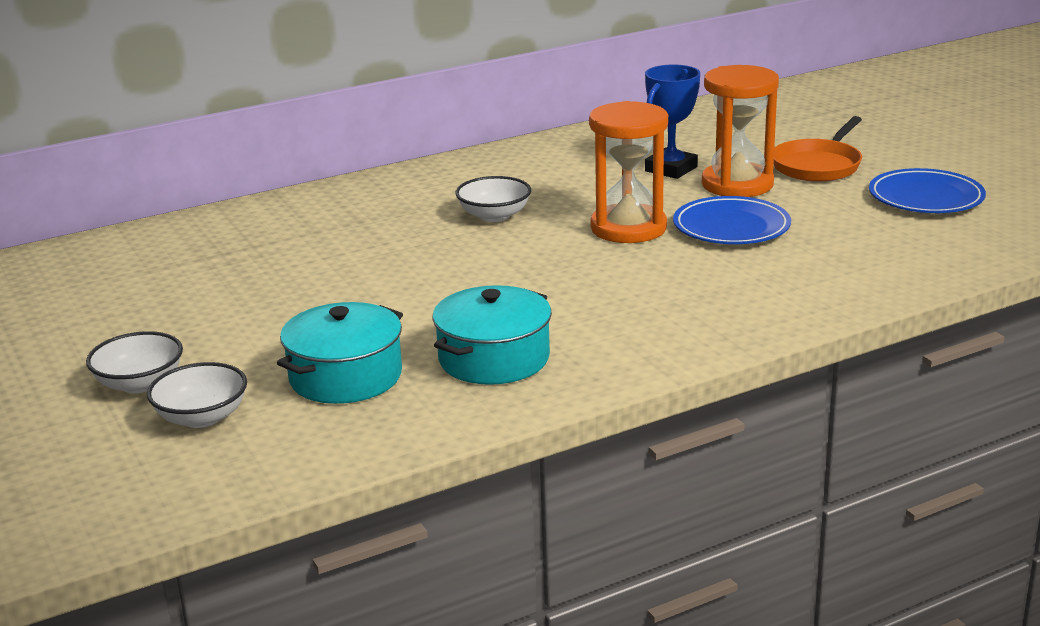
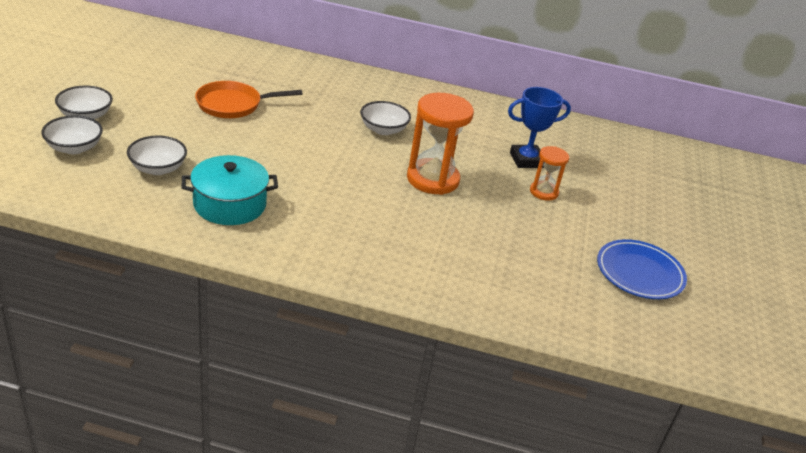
camera: 35 degrees right, 10 degrees up
(345, 376) = (158, 168): turquoise pot -> white bowl
(731, 227) = (486, 214): blue plate -> none
(737, 184) = (543, 192): orange hourglass -> orange hourglass, size x0.55
(818, 165) = (616, 211): orange pan -> orange pan (233, 105)

